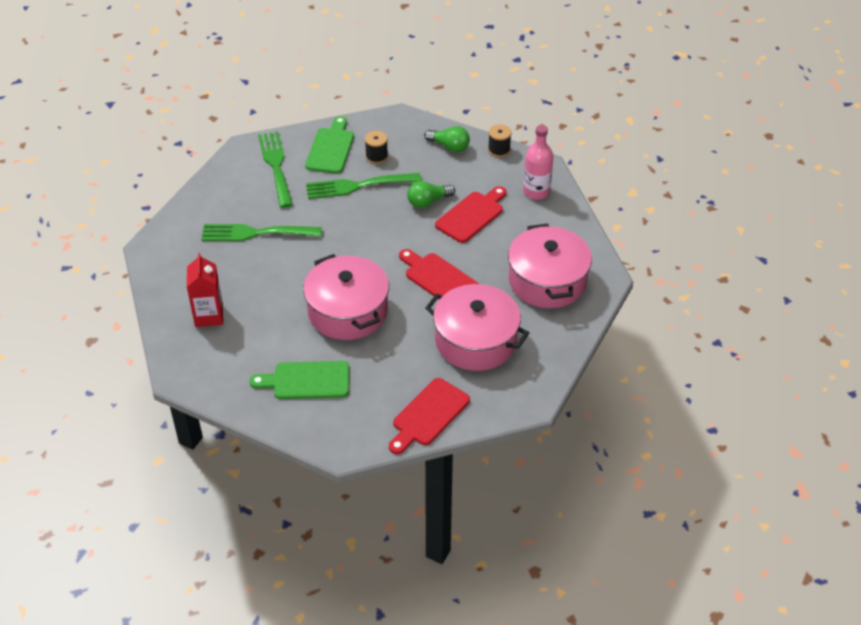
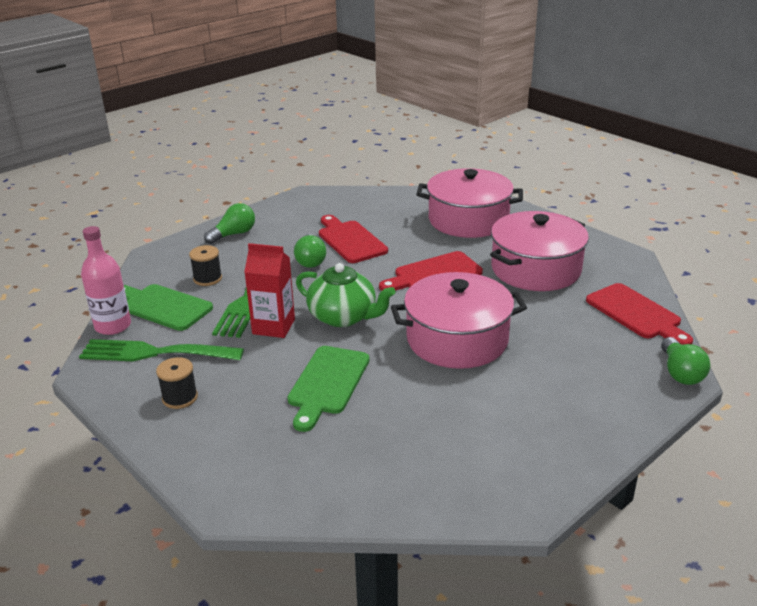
camera: 70 degrees left, 15 degrees down
(209, 316) = (411, 458): red carton -> red carton (273, 326)
(255, 233) = (272, 390): green fork -> none
(307, 381) = (564, 388): green cutting board -> green cutting board (327, 383)
(351, 448) = (680, 372): none -> green light bulb
(354, 243) = (343, 317): none -> green teapot
(499, 150) = (264, 210): black spool -> black spool (180, 398)
(536, 191) = (341, 204): pink bottle -> pink bottle (113, 326)

